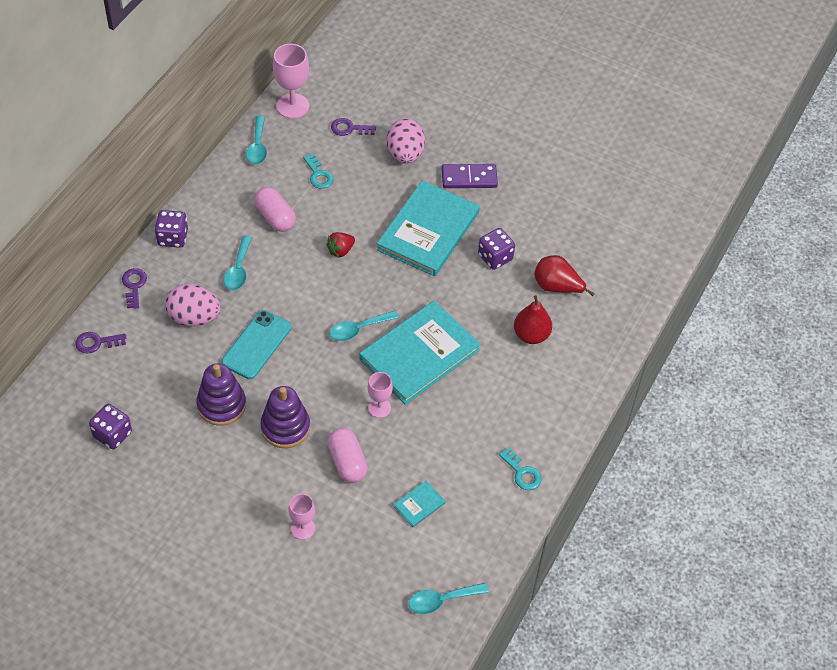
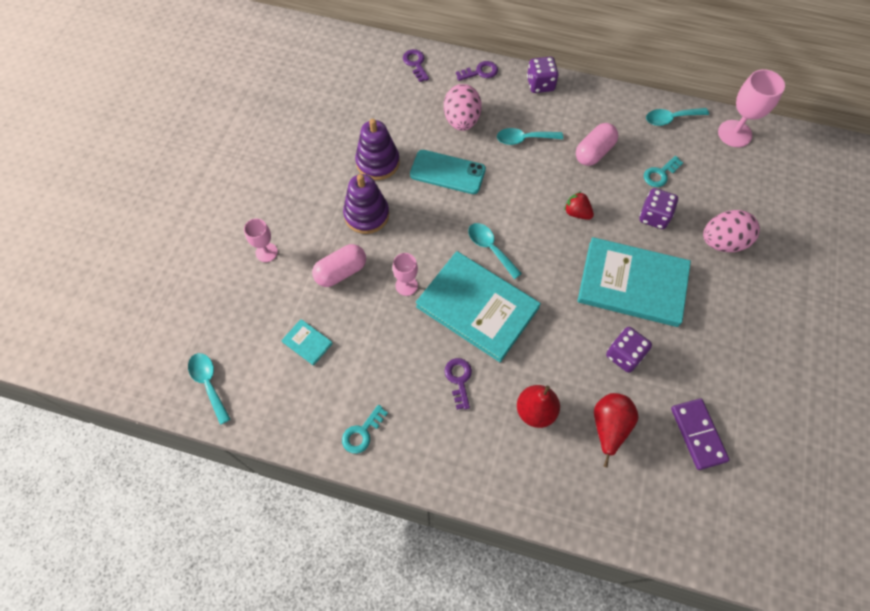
camera: 80 degrees right, 10 degrees up
(112, 434) = (331, 97): purple dice -> purple dice (654, 216)
(349, 128) = (731, 186): purple key -> purple key (459, 379)
(469, 178) = (719, 308): purple domino -> purple domino (697, 434)

